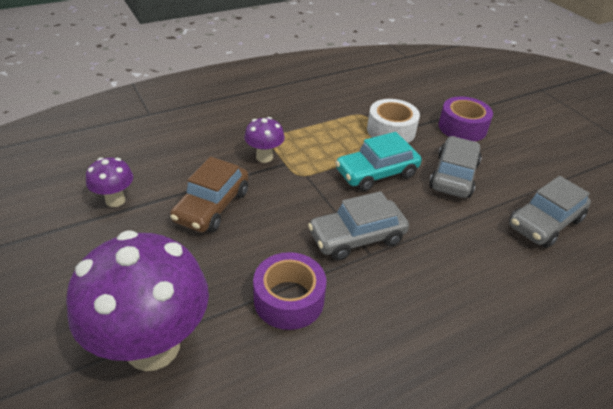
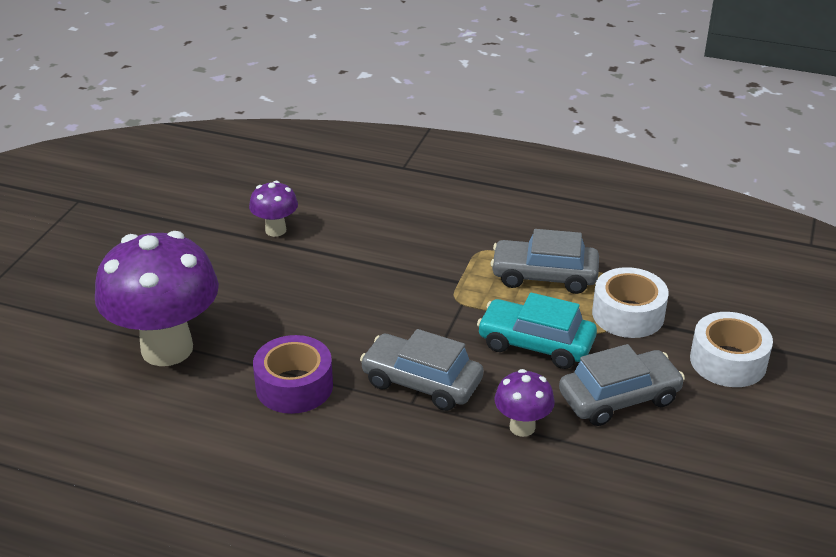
camera: 50 degrees right, 5 degrees down
(212, 206) = (340, 279): brown car -> none
(264, 157) = (448, 265): purple mushroom -> purple mushroom (522, 427)
(462, 127) = (728, 361): purple tape -> white tape
(544, 223) = (642, 503): grey car -> grey car (544, 276)

